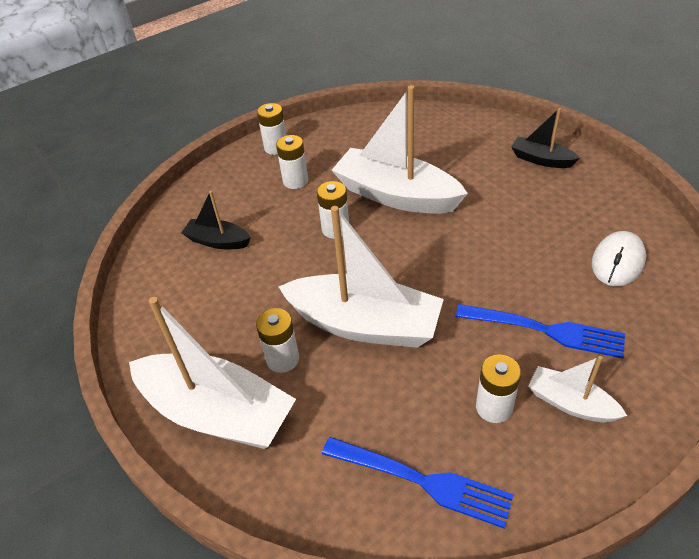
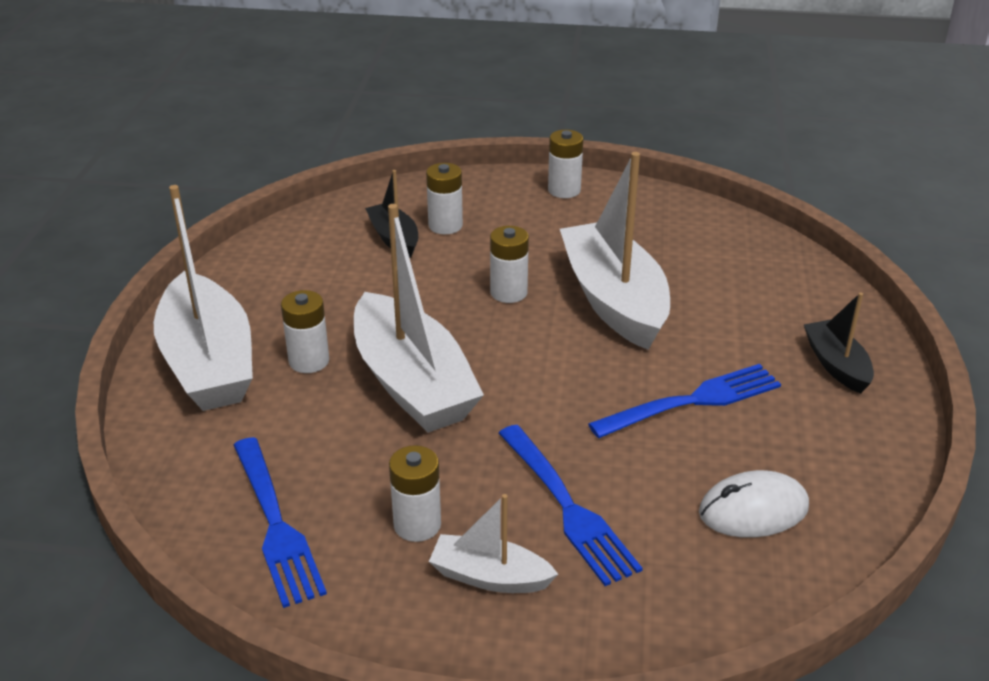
camera: 40 degrees right, 10 degrees down
(295, 181) = (536, 230): white battery -> white battery (445, 225)
(512, 225) = (692, 401): none -> blue fork
(570, 403) = (490, 577): white boat -> white boat turned 60 degrees counterclockwise

